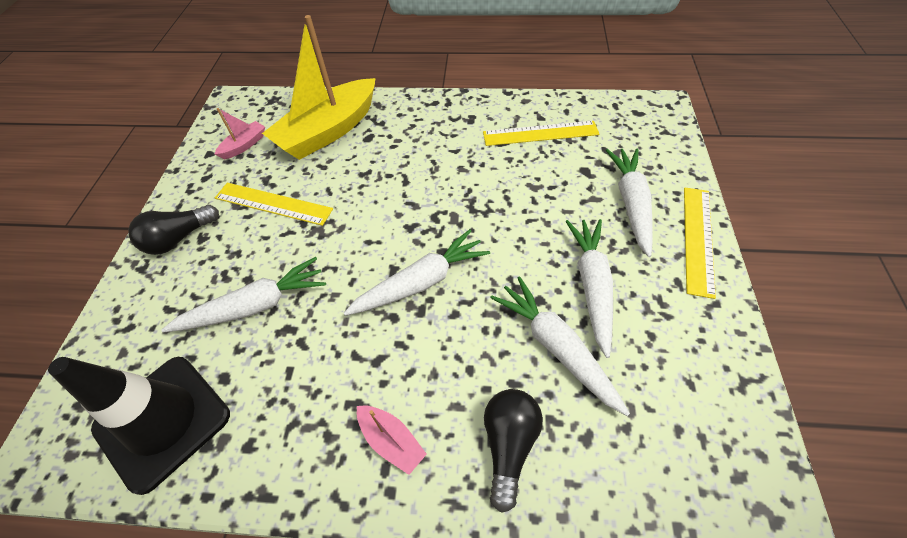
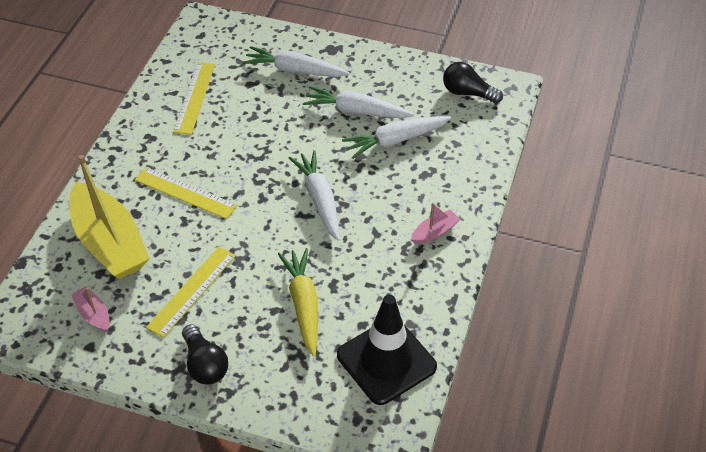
camera: 80 degrees left, 5 degrees down
(254, 306) = (303, 305): white carrot -> yellow carrot
(509, 445) = (451, 177): black light bulb -> black light bulb (467, 93)
(698, 239) = (339, 49): yellow ruler -> yellow ruler (185, 192)

